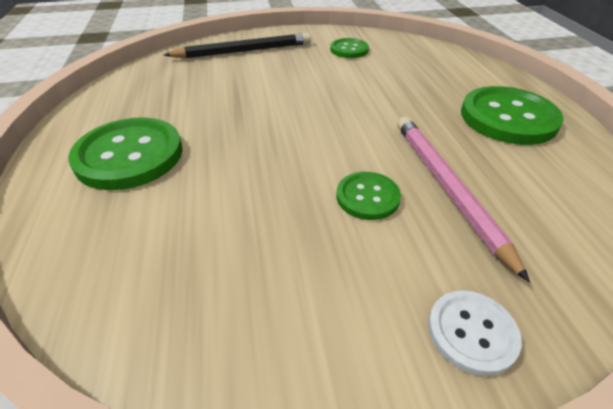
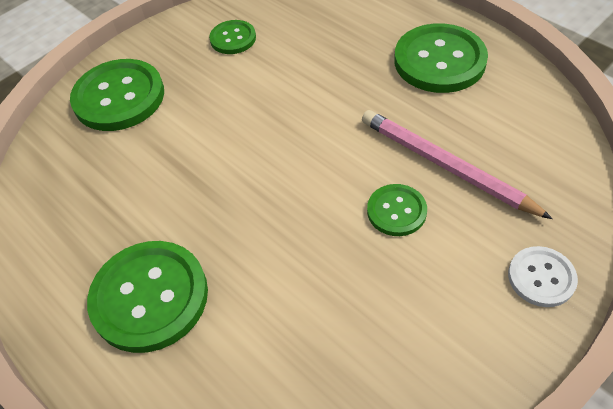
camera: 30 degrees left, 10 degrees up
(243, 51) = (119, 97): black pencil -> green button

